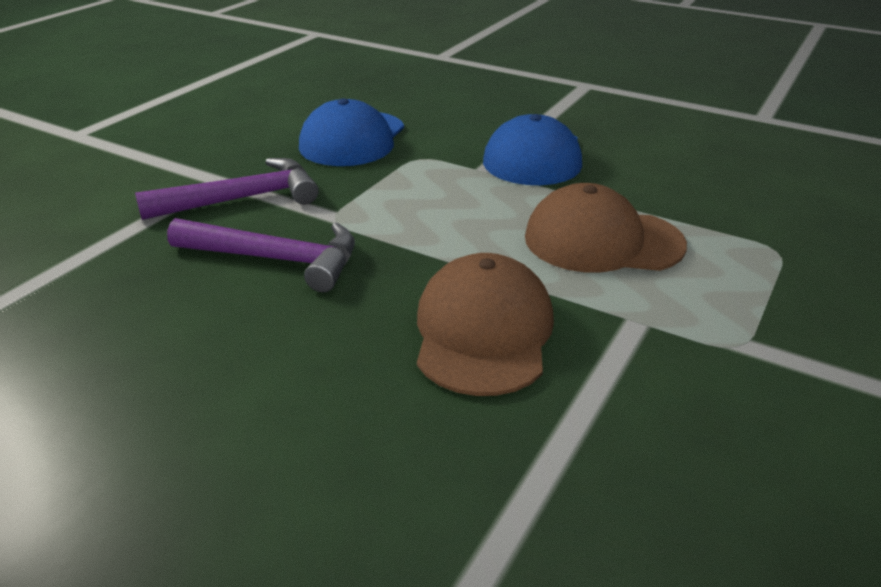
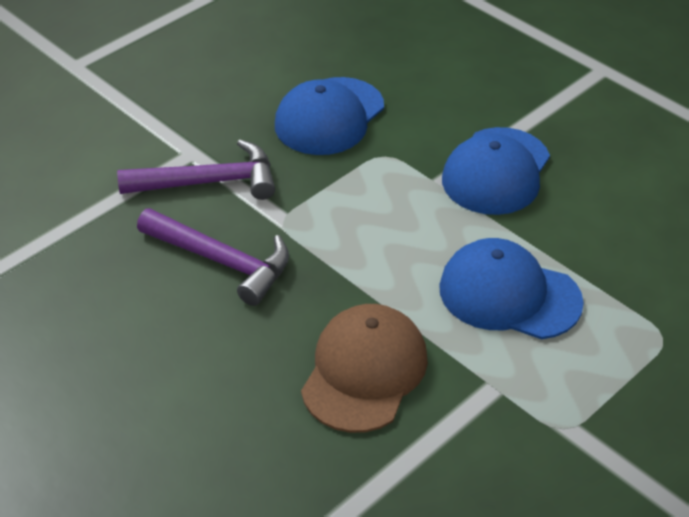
camera: 15 degrees right, 10 degrees up
(602, 241) = (509, 295): brown cap -> blue cap

